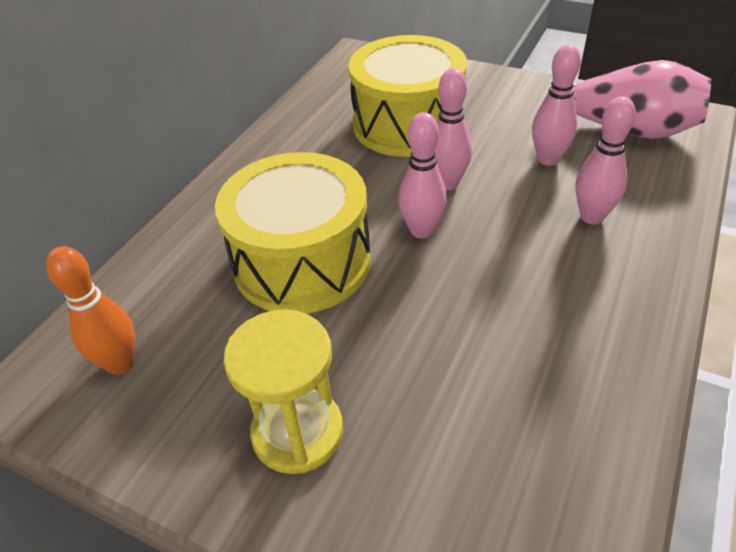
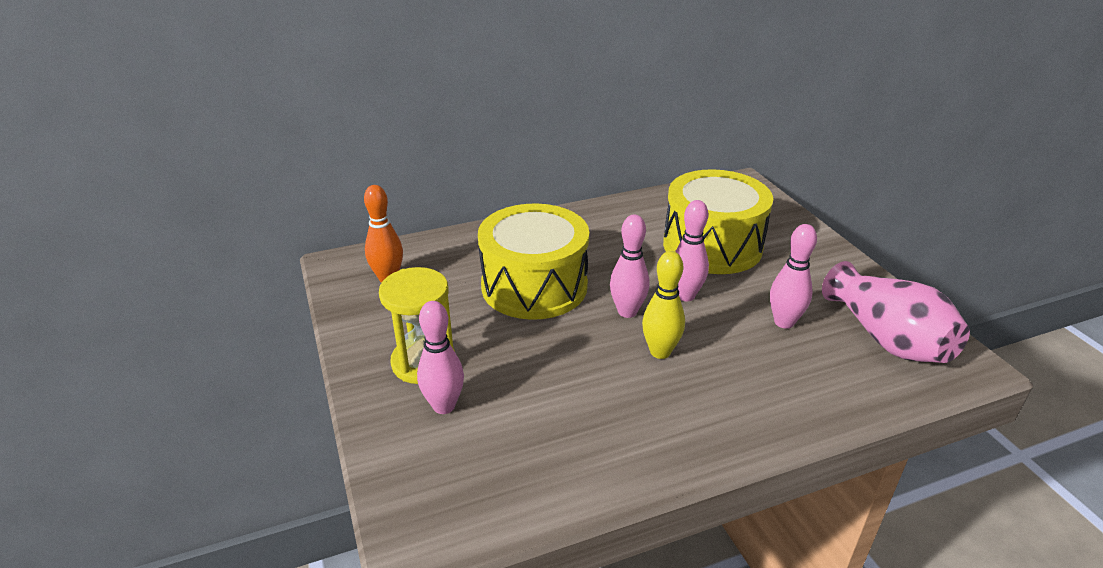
camera: 40 degrees right, 10 degrees down
(498, 250) = (660, 352): none -> yellow bowling pin
(591, 217) = (759, 374): pink bowling pin -> pink bowling pin (444, 406)

